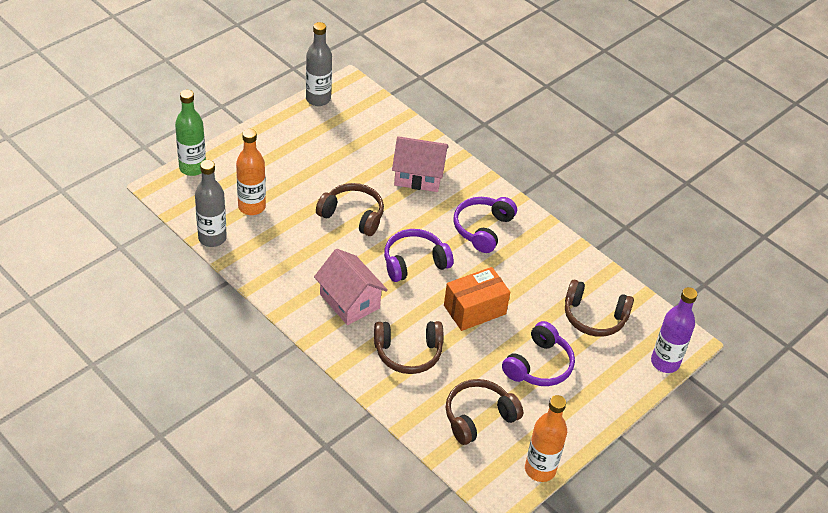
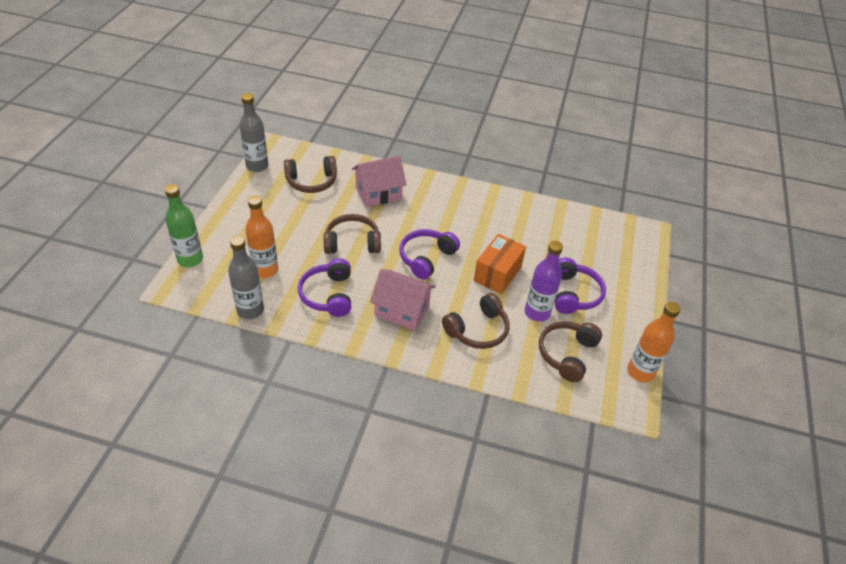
camera: 30 degrees left, 0 degrees up
(483, 229) = (455, 212): purple headphones -> purple headphones (328, 295)
(594, 317) = (579, 242): brown headphones -> brown headphones (311, 181)
(665, 362) = (648, 252): purple bottle -> purple bottle (537, 312)

